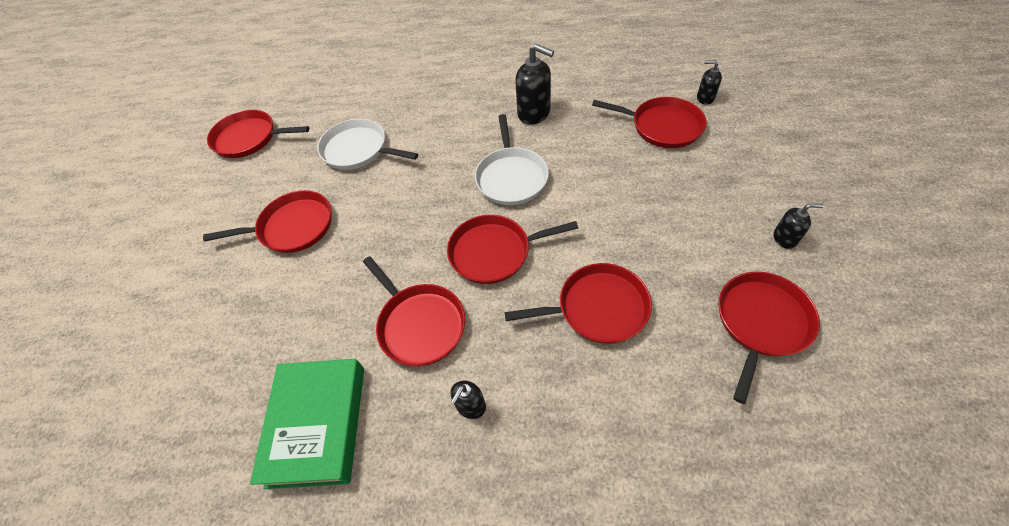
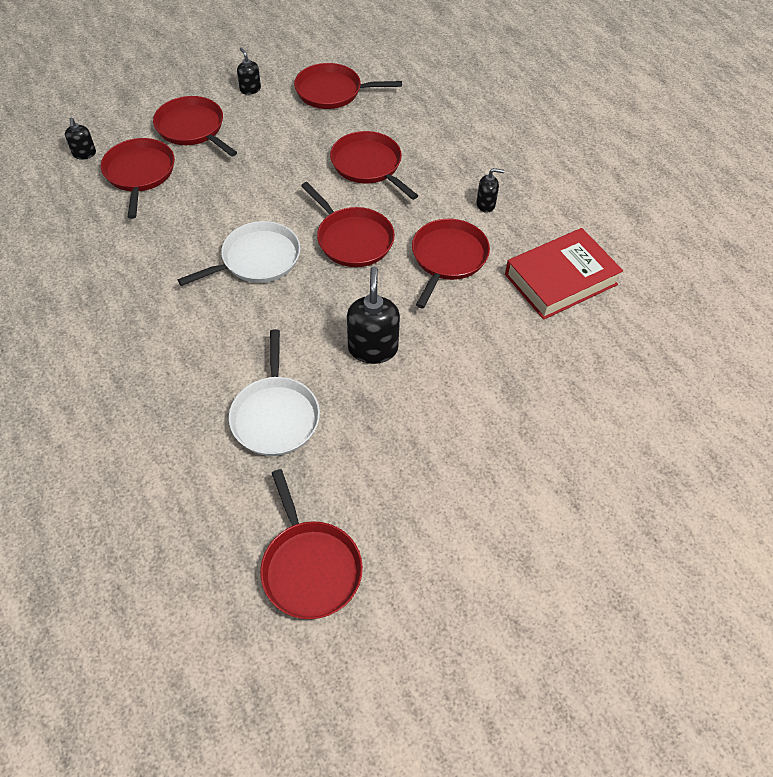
camera: 125 degrees left, 0 degrees up
(292, 227) = (414, 412): red pan -> red pan (192, 128)
(317, 424) = (560, 279): green book -> red book
(534, 113) = (150, 274): black soap dispenser -> black soap dispenser (373, 348)

